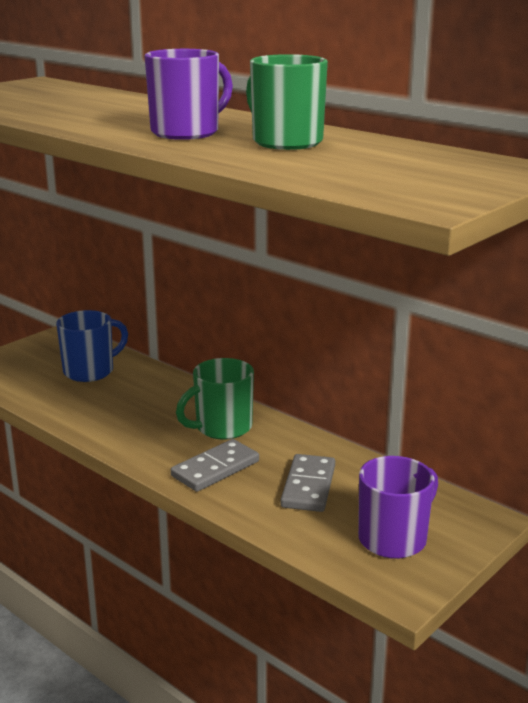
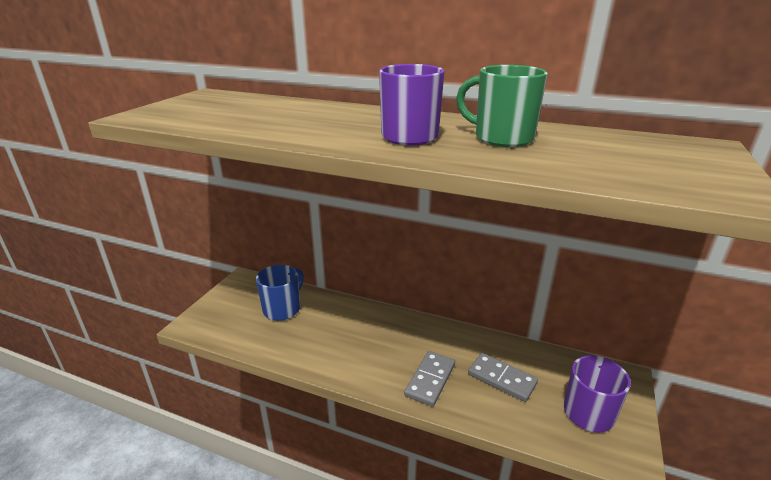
camera: 20 degrees left, 5 degrees up
(222, 428) = (409, 340): green mug -> none
(308, 486) = (501, 379): grey domino -> grey domino turned 45 degrees counterclockwise

